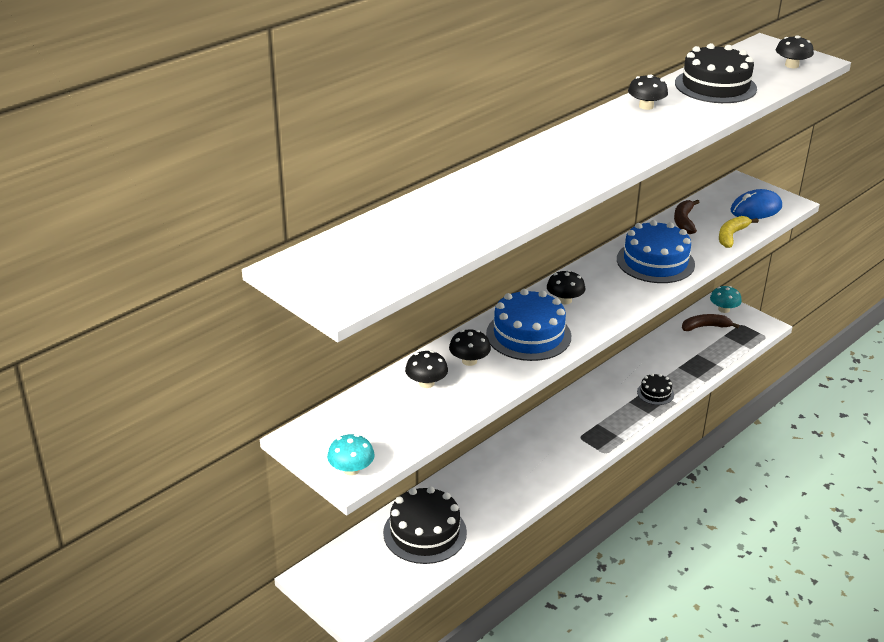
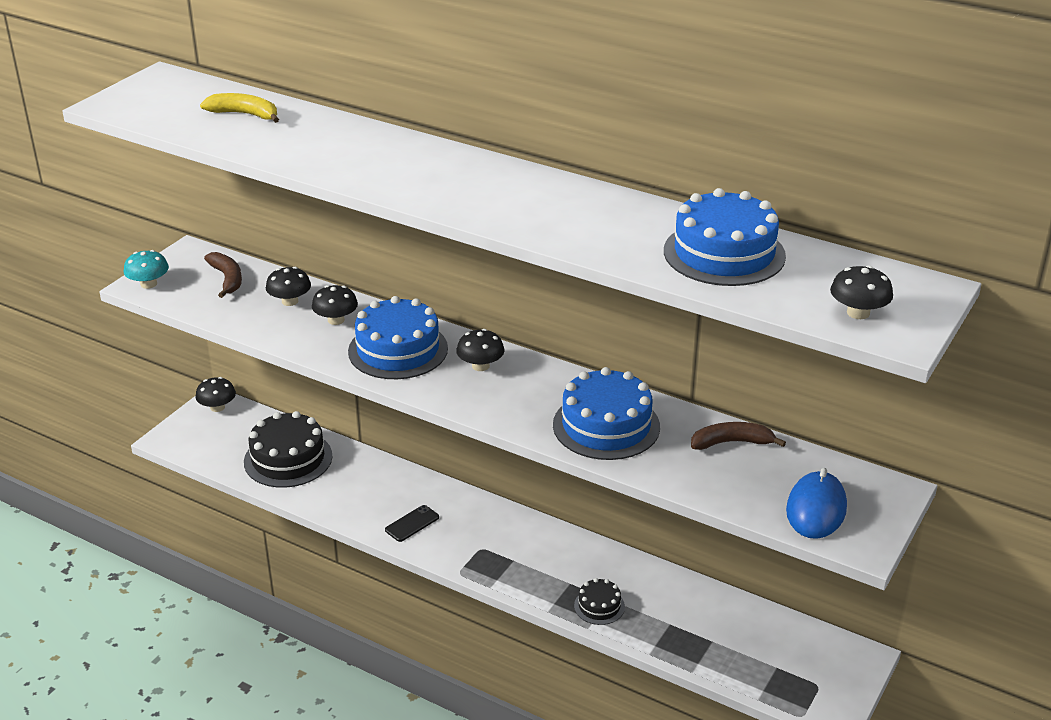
camera: 75 degrees right, 0 degrees up
(539, 469) = (412, 523): none -> black phone
(646, 106) = (617, 209): black mushroom -> black mushroom (217, 407)
(705, 327) = (786, 645): brown banana -> brown banana (227, 279)
(715, 86) = (724, 253): black cake -> blue cake
(723, 309) = (847, 663): turquoise mushroom -> none
(731, 236) = (717, 489): yellow banana -> yellow banana (244, 114)
(756, 209) = (816, 509): blue mouse -> blue mouse turned 60 degrees clockwise

